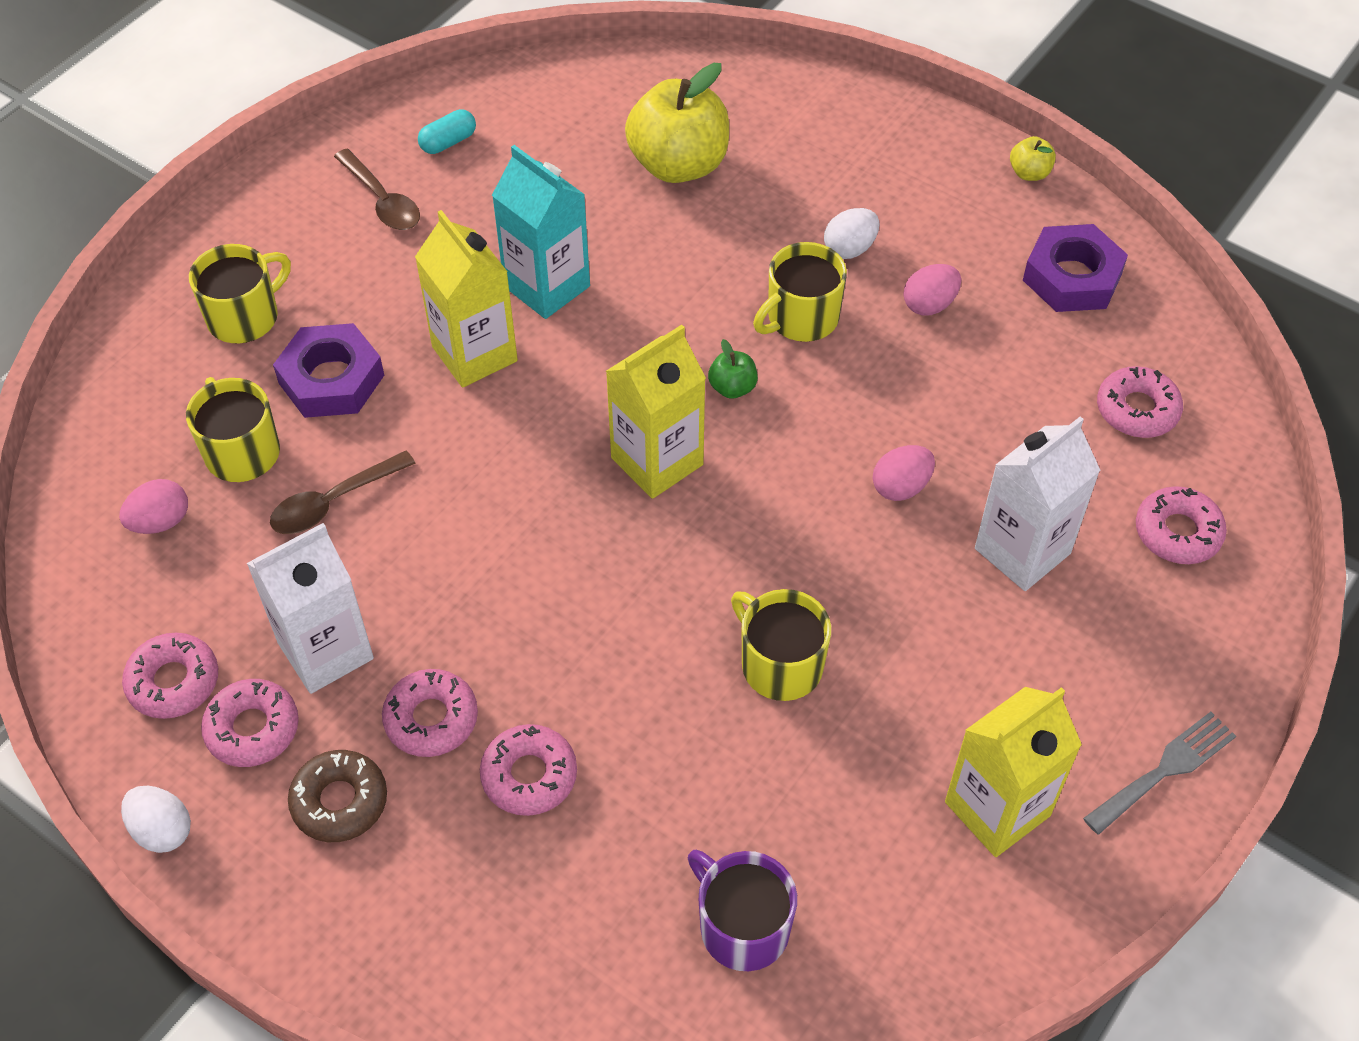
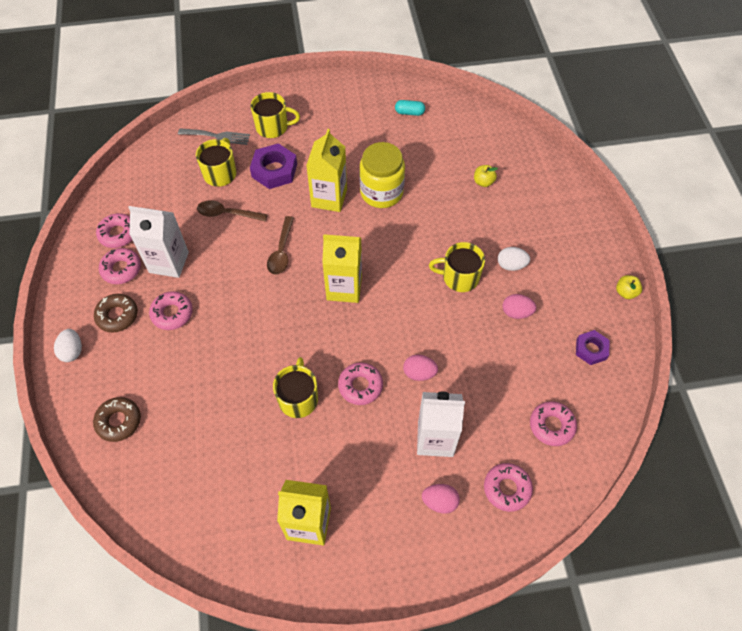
camera: 45 degrees right, 5 degrees up
(160, 522) = (172, 178): pink egg -> pink egg (439, 502)
(162, 830) = (64, 279): white egg -> white egg (72, 351)
(382, 200) = (362, 118): brown spoon -> brown spoon (281, 251)
(529, 775) = (178, 360): pink donut -> pink donut (360, 386)
(547, 286) = (381, 192): turquoise carton -> yellow jar
(548, 945) = (119, 421): none -> brown donut
(678, 165) = (483, 182): yellow apple -> yellow apple, size x0.43
(732, 387) = (402, 283): green apple -> none
(742, 926) = (179, 476): purple mug -> none
(1072, 277) = (591, 349): purple nut -> purple nut, size x0.63
(1165, 769) = (386, 572): grey fork -> grey fork (217, 136)

